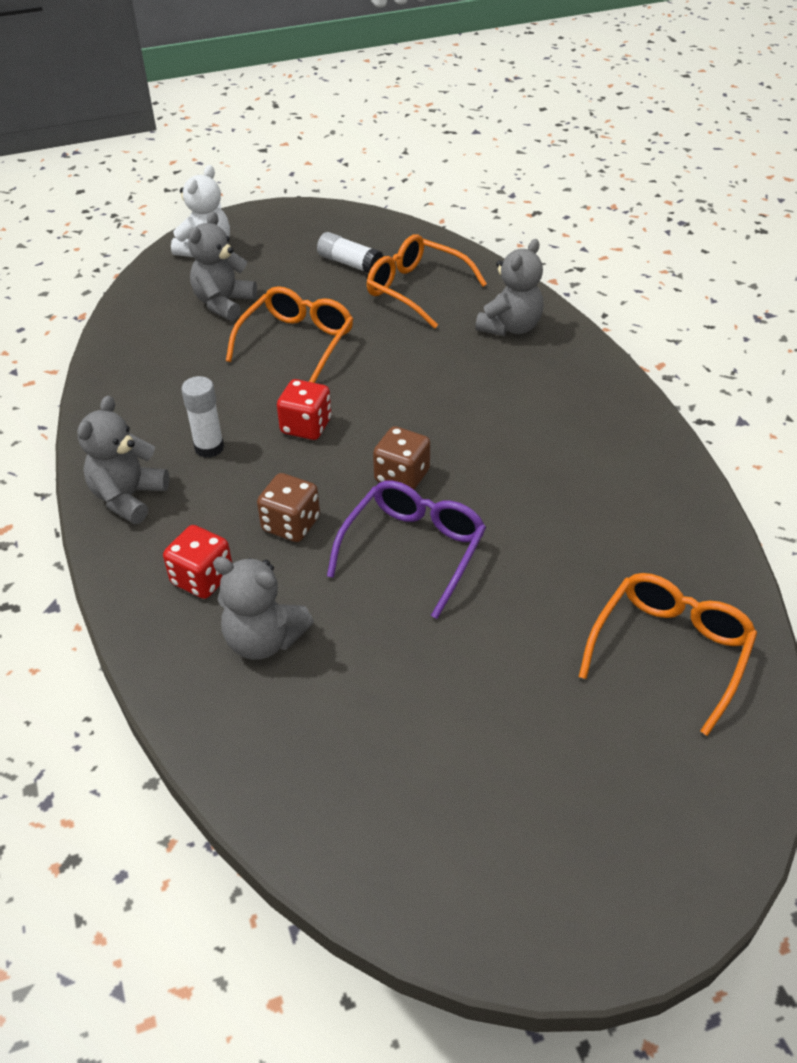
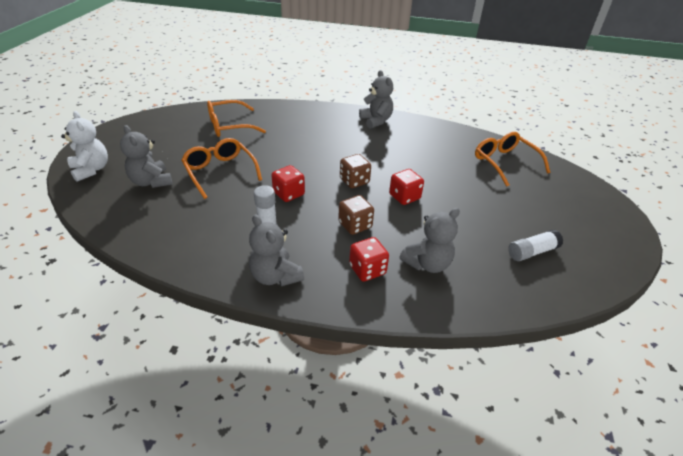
camera: 60 degrees left, 5 degrees down
(350, 264) = (181, 134): white glue stick -> white glue stick (532, 252)
(413, 550) = (404, 197): purple glasses -> red dice
(510, 327) = (289, 117): grey teddy bear -> grey teddy bear (376, 121)

